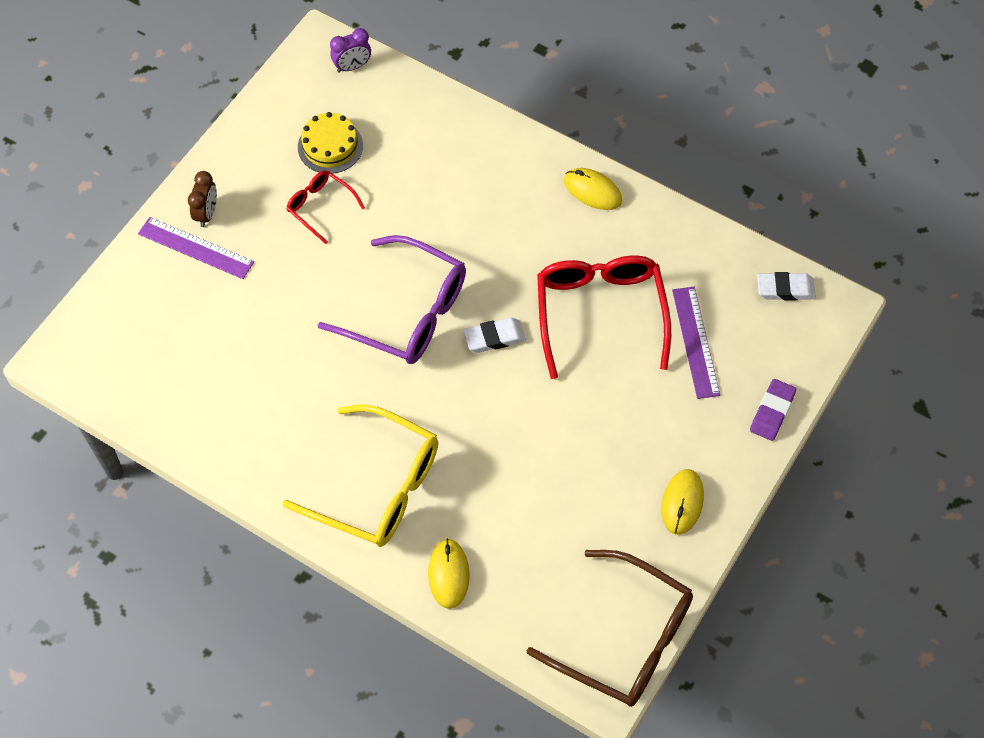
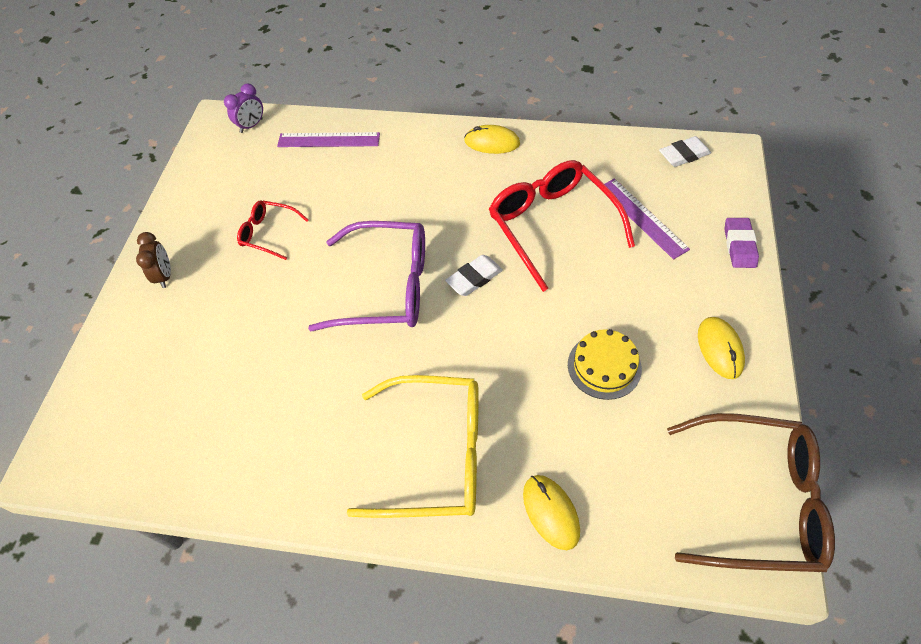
camera: 20 degrees left, 5 degrees down
(196, 248) = (164, 307): purple ruler -> purple ruler (329, 140)
(330, 146) = (257, 186): yellow cake -> yellow cake (604, 366)

